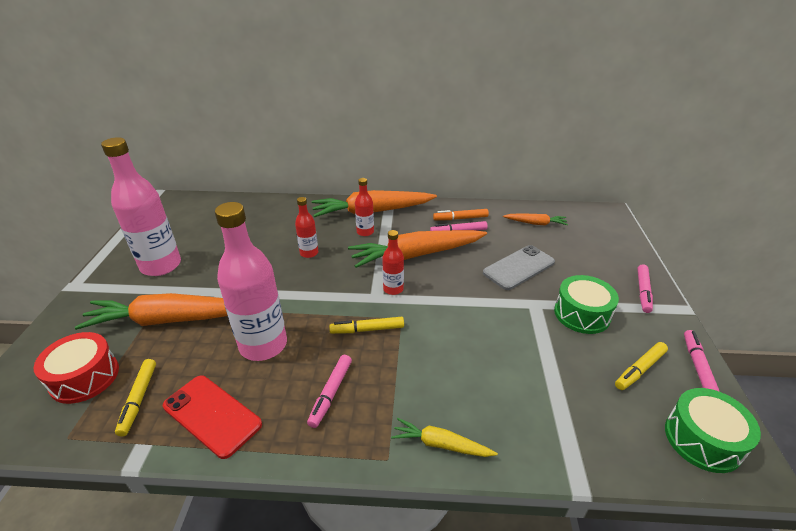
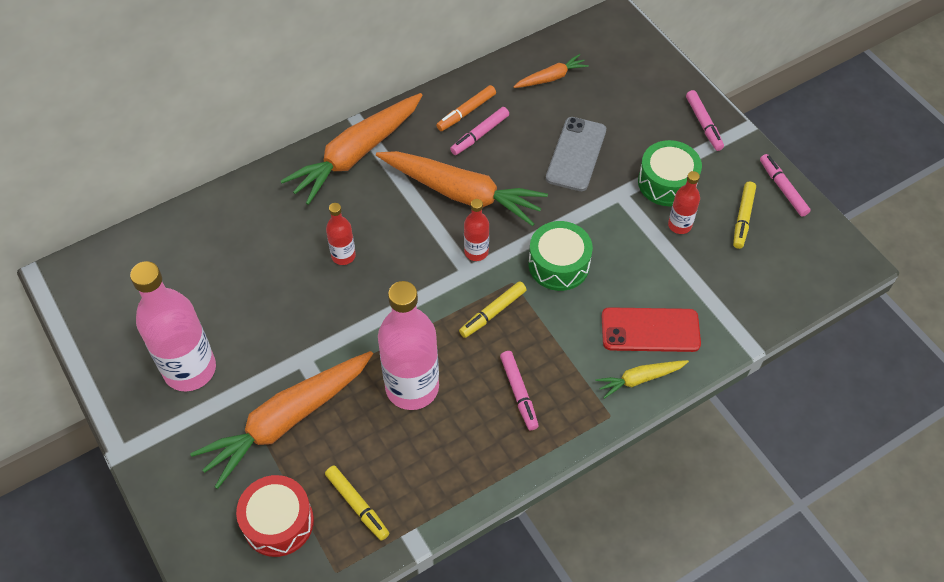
camera: 35 degrees left, 20 degrees up
(212, 415) = (438, 474): red phone -> red phone (650, 330)
(365, 232) = (377, 191): red bottle -> red bottle (679, 225)
(416, 255) = (462, 193): orange carrot -> orange carrot turned 105 degrees counterclockwise
(702, 439) = (813, 258): green drum -> green drum (559, 264)

